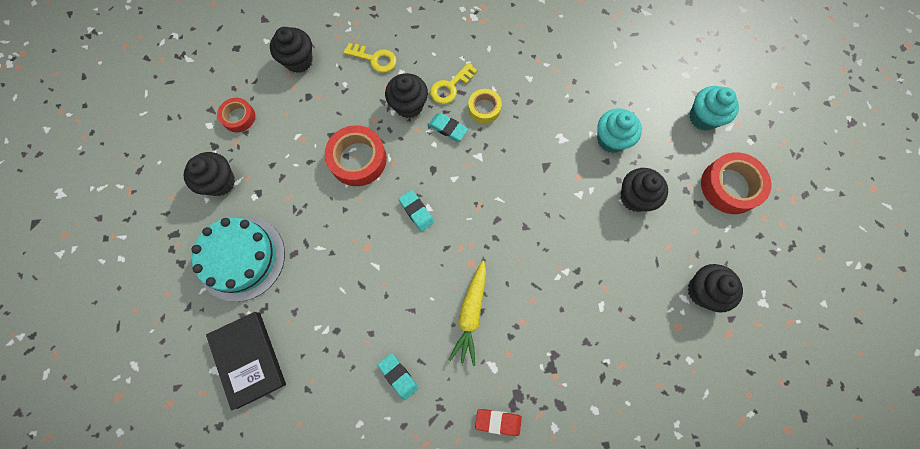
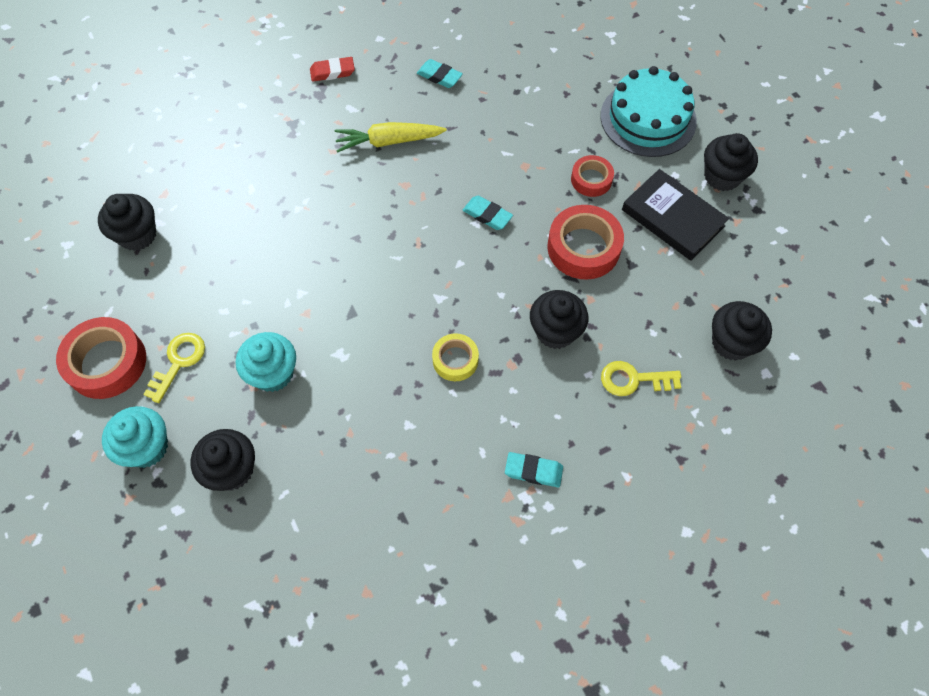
camera: 160 degrees right, 10 degrees down
(238, 117) = (754, 249): red tape -> red tape (591, 179)
(249, 359) = (585, 49): black book -> black book (672, 218)
(448, 128) = (492, 319): turquoise eraser -> turquoise eraser (533, 471)
(450, 87) = (512, 374): yellow key -> yellow key (179, 362)
(471, 314) = (388, 142): yellow carrot -> yellow carrot turned 90 degrees counterclockwise
(635, 197) = (230, 310): black cupcake -> black cupcake (232, 470)

